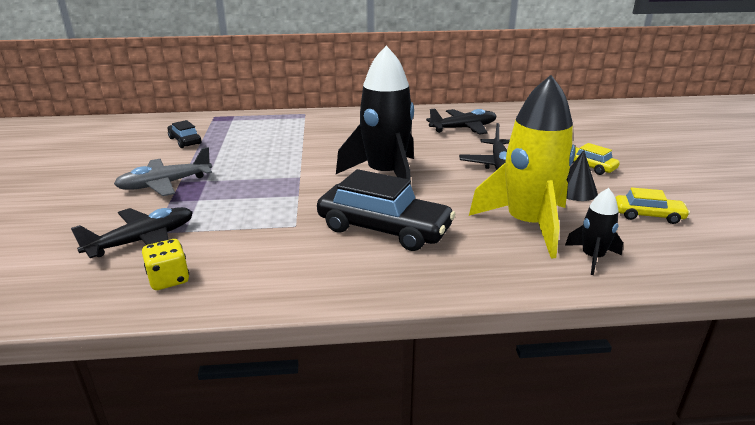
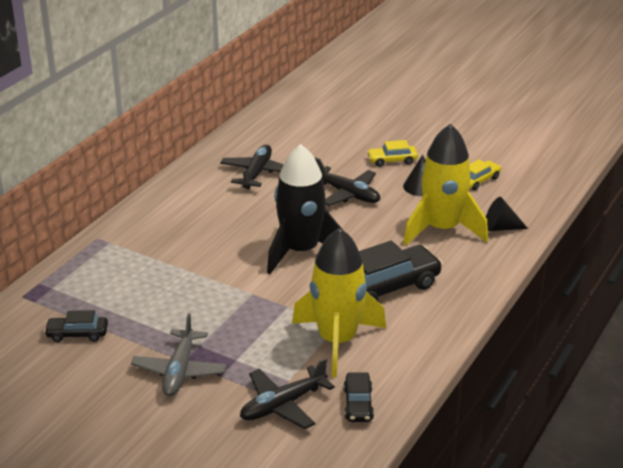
camera: 55 degrees left, 5 degrees up
(143, 240) = (283, 405): black plane -> black plane turned 120 degrees counterclockwise
(169, 279) = (358, 404): yellow dice -> black car
(267, 234) = (337, 341): none -> yellow rocket
(592, 257) = (500, 228): black rocket -> black cone

